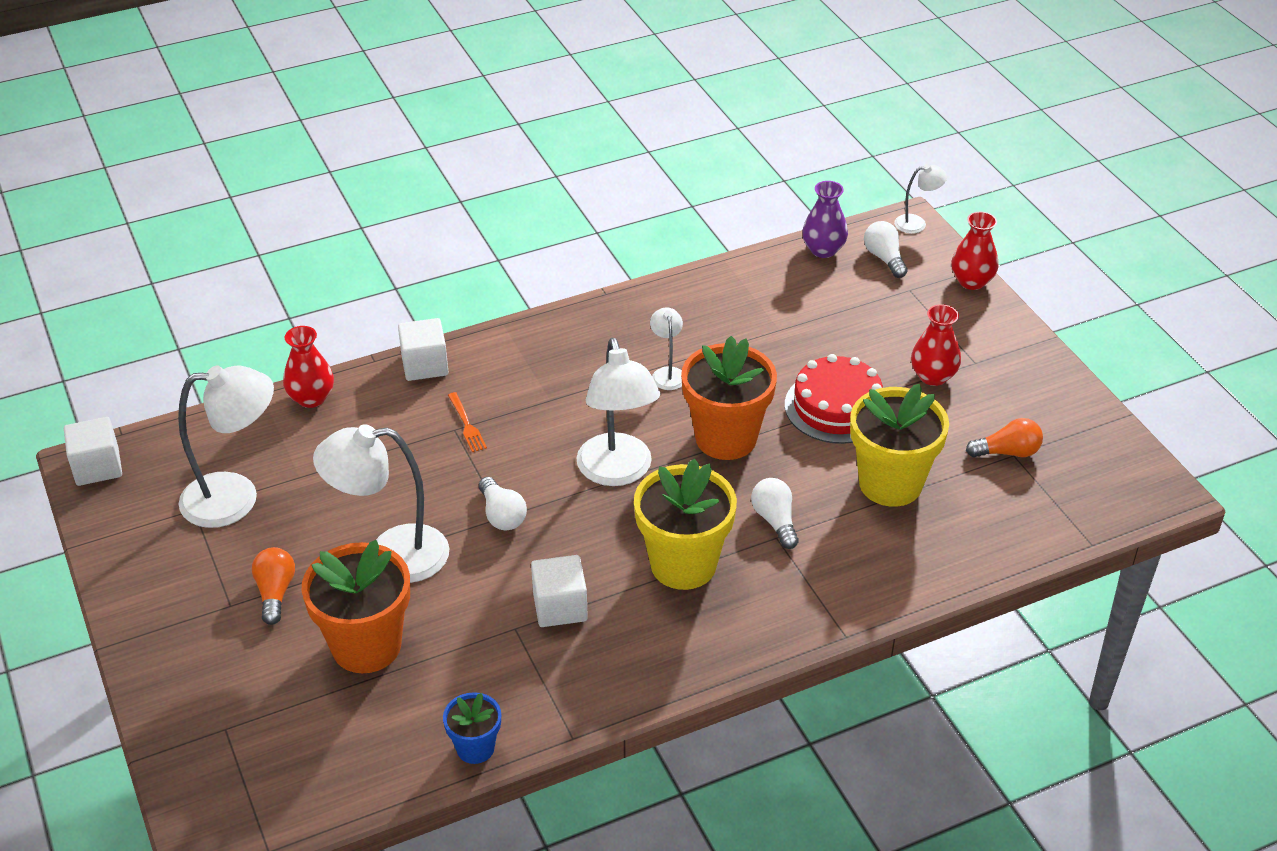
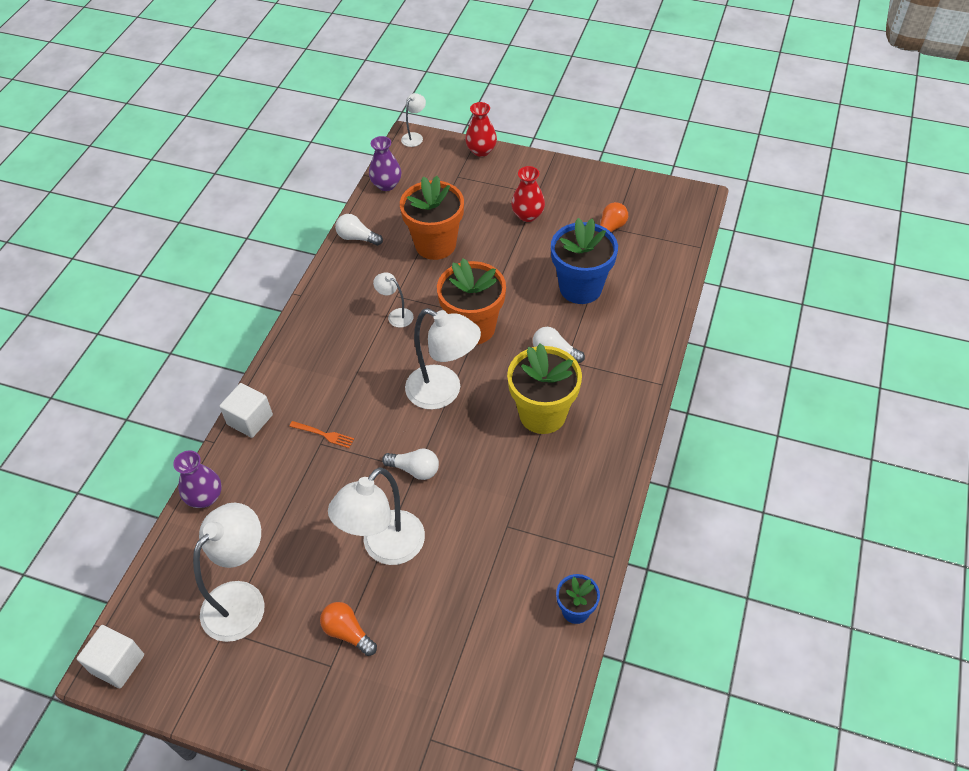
camera: 45 degrees left, 10 degrees up
(311, 398) = (205, 497): red vase -> purple vase
(366, 646) = (443, 612): orange flower pot -> orange flower pot (435, 244)
(560, 607) = (513, 493): white cube -> none
(836, 407) = (504, 267): red cake -> none
(884, 258) = (423, 168): white light bulb -> white light bulb (357, 238)
(890, 483) = (580, 288): yellow flower pot -> blue flower pot

